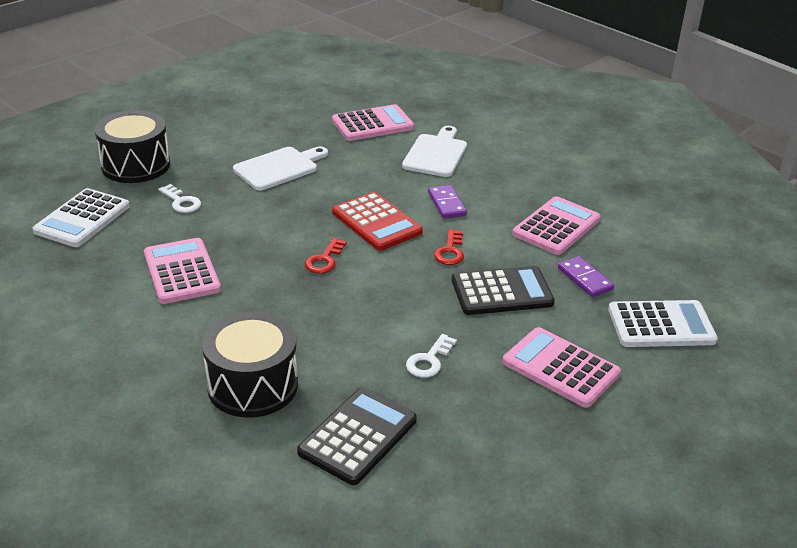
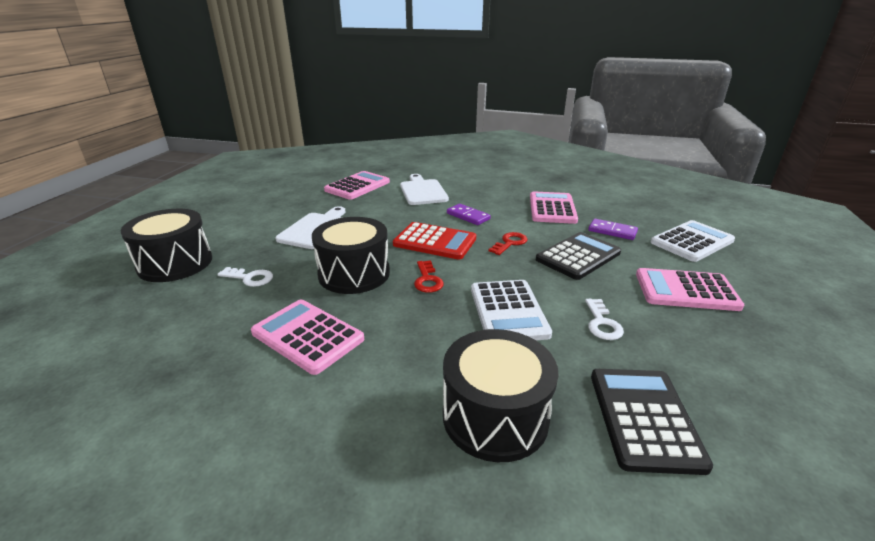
camera: 30 degrees left, 5 degrees down
(82, 219) = (150, 326): white calculator -> white calculator (508, 311)
(268, 229) = (354, 274): none -> black drum
(450, 251) = (509, 243): red key -> red key turned 120 degrees counterclockwise

